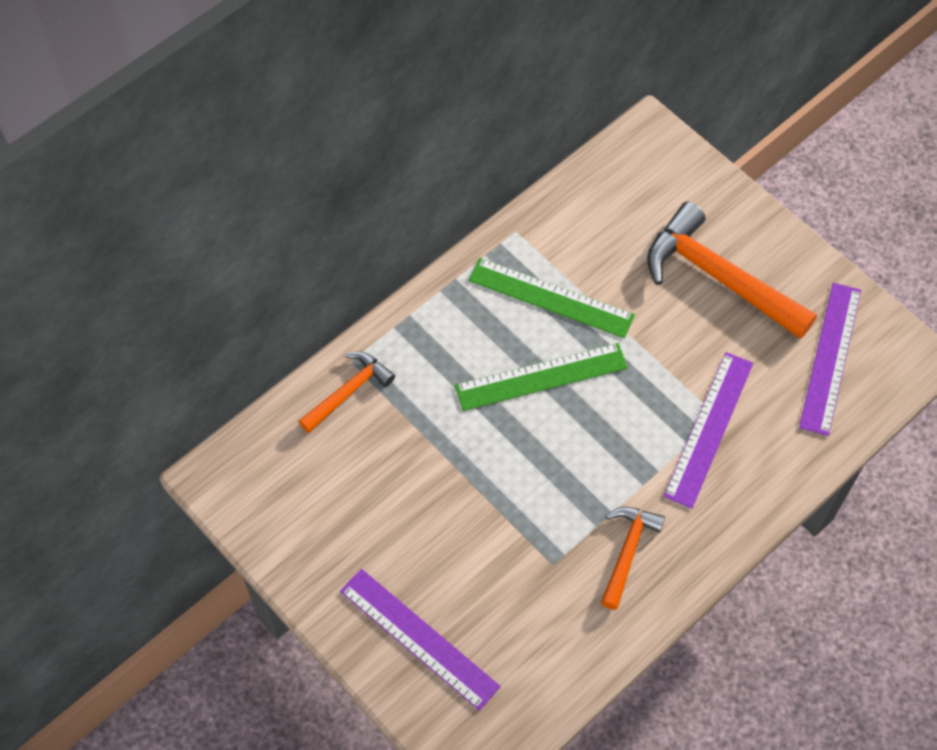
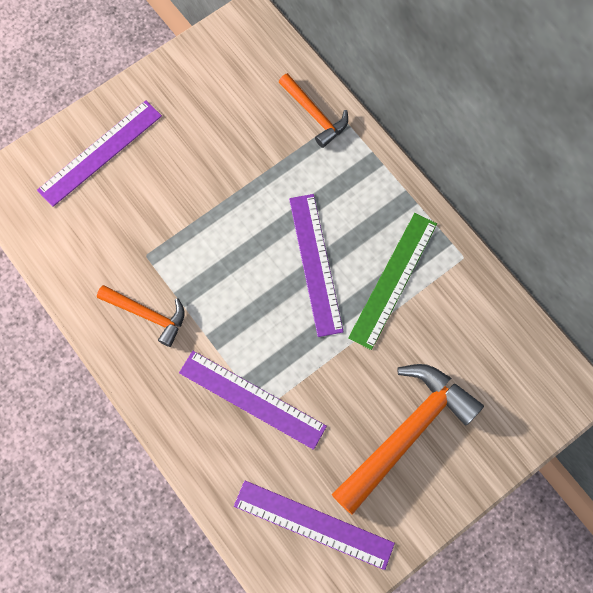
camera: 95 degrees right, 10 degrees up
(541, 377) = (315, 264): green ruler -> purple ruler

